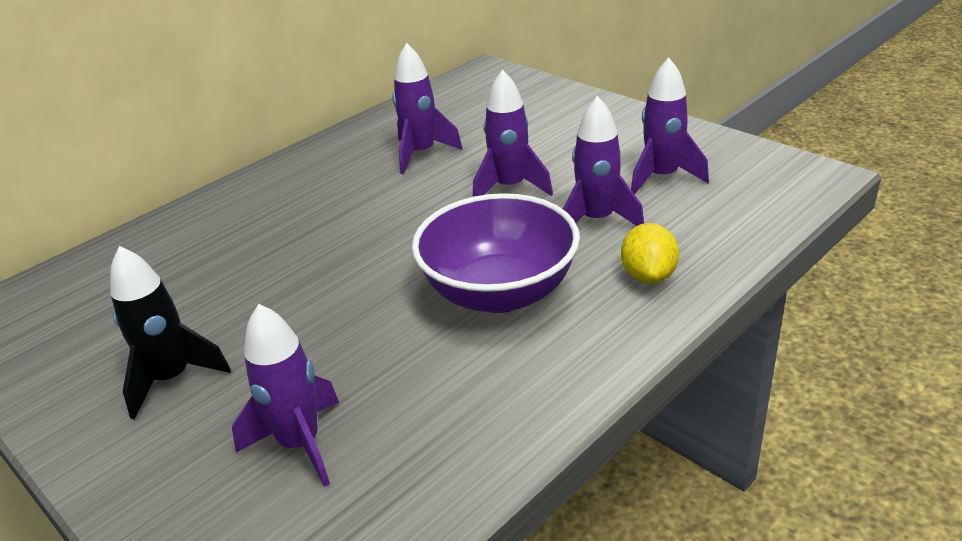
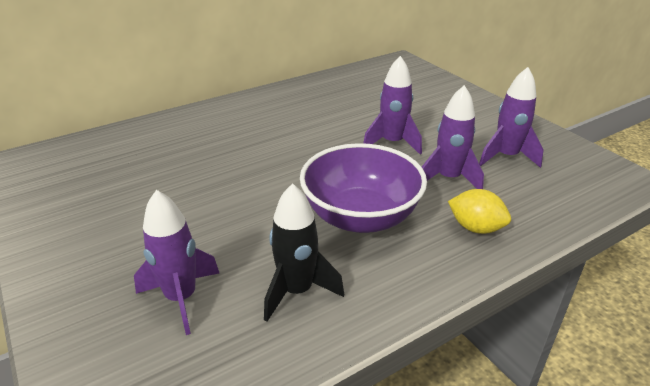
camera: 10 degrees right, 0 degrees up
(172, 378) = (116, 230): black rocket -> black rocket (297, 291)
(421, 154) = (338, 108): purple rocket -> none
(648, 276) = (475, 228): yellow lemon -> yellow lemon turned 75 degrees counterclockwise

